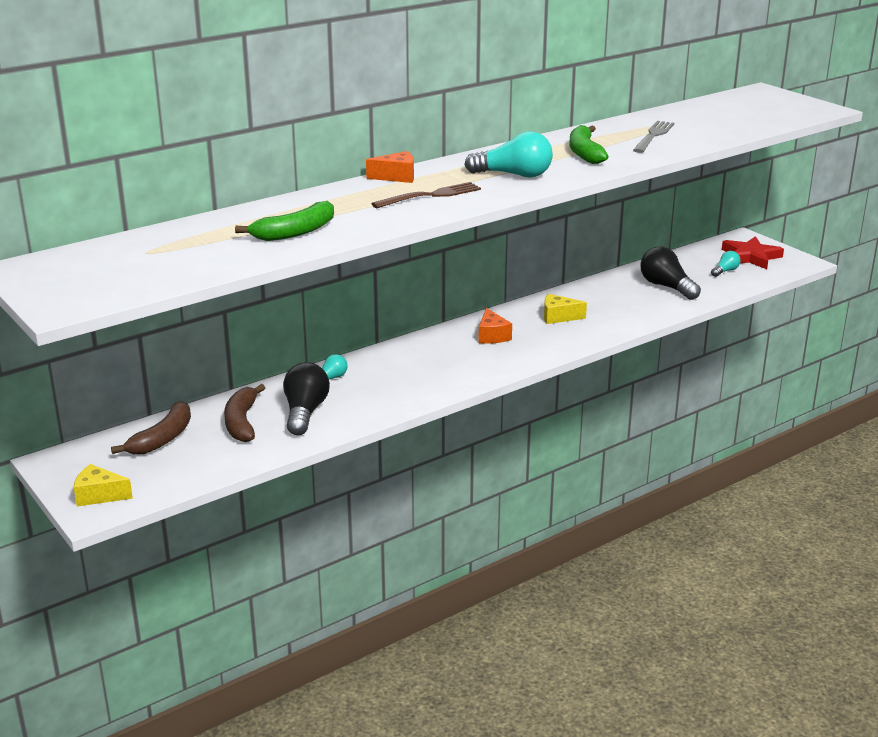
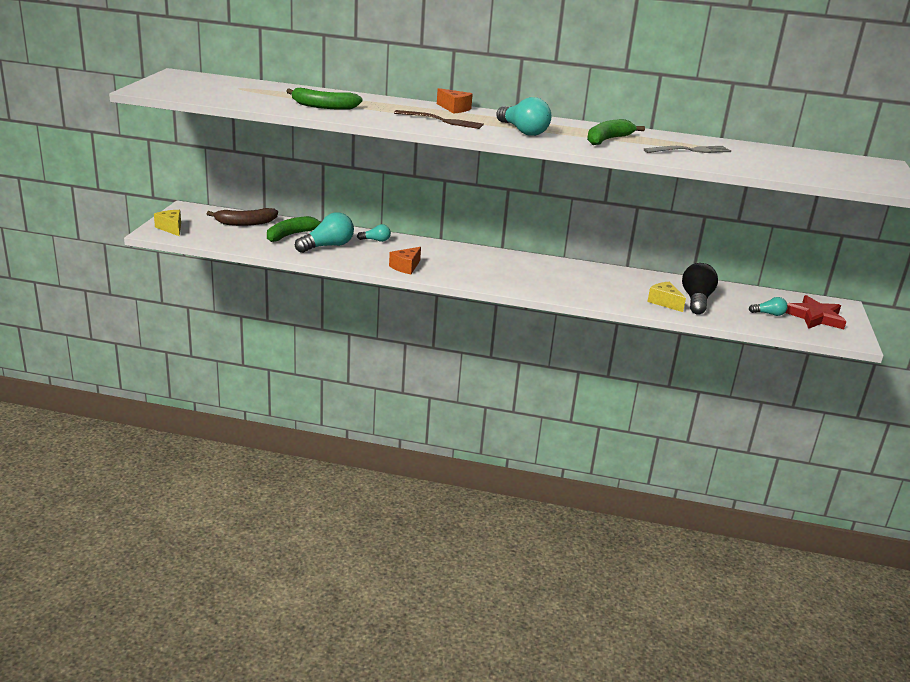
camera: 45 degrees right, 0 degrees up
(242, 422) = (291, 235): brown banana -> green banana
(305, 412) = (327, 246): black light bulb -> turquoise light bulb
(492, 336) = (510, 266): orange cheese -> orange cheese (406, 267)
(558, 317) = (576, 278): yellow cheese -> yellow cheese (664, 302)

